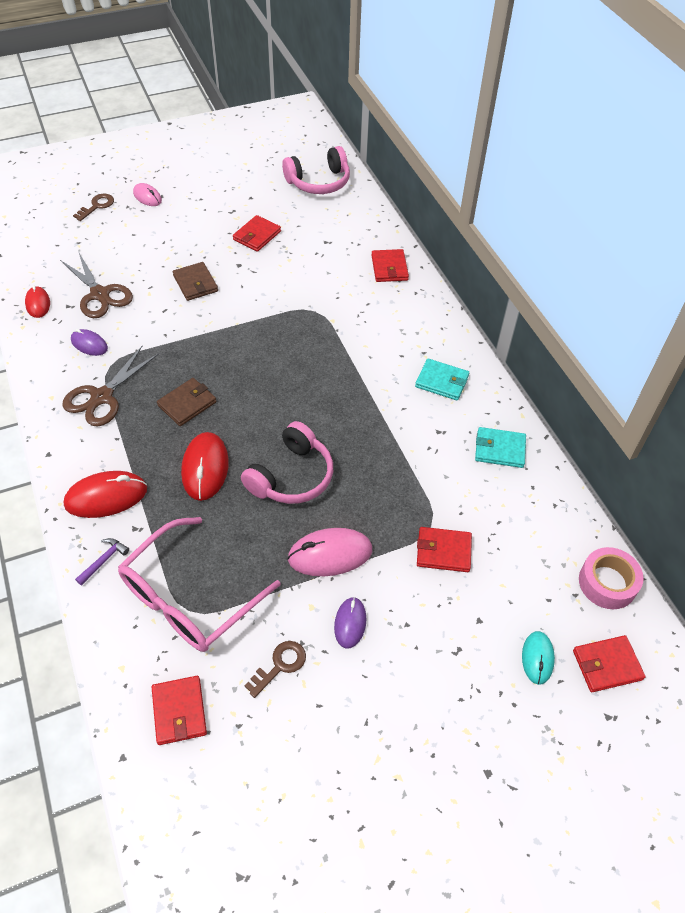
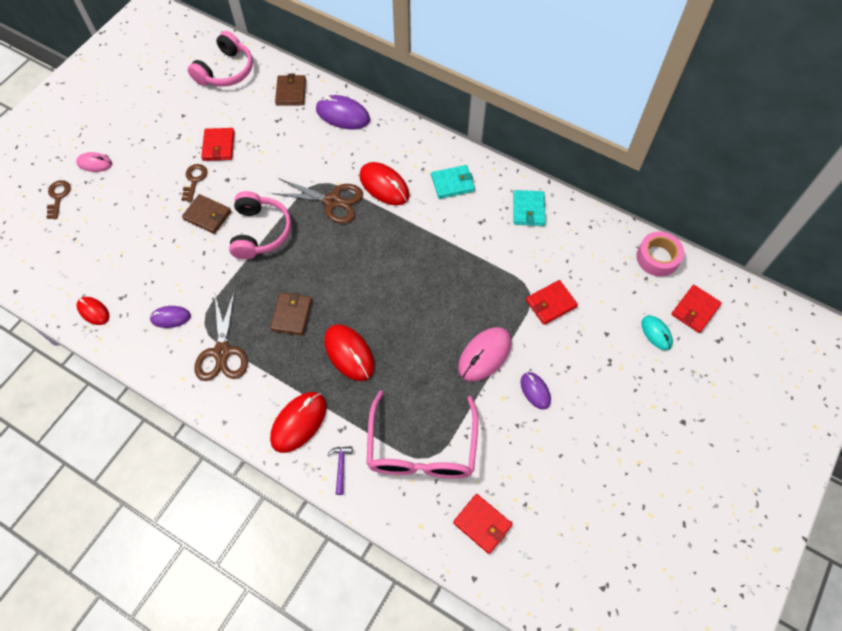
camera: 35 degrees left, 10 degrees up
(100, 294) = (138, 272): brown scissors -> brown scissors (332, 201)
(280, 665) = (517, 448): brown key -> brown key (194, 180)
(291, 476) = (413, 319): pink headphones -> pink headphones (260, 232)
(359, 226) = (291, 92): none -> brown wallet
(372, 346) = (384, 185): none -> red mouse
(389, 268) = (343, 115): red wallet -> purple mouse
(500, 449) = (528, 209): turquoise wallet -> turquoise wallet turned 60 degrees counterclockwise

